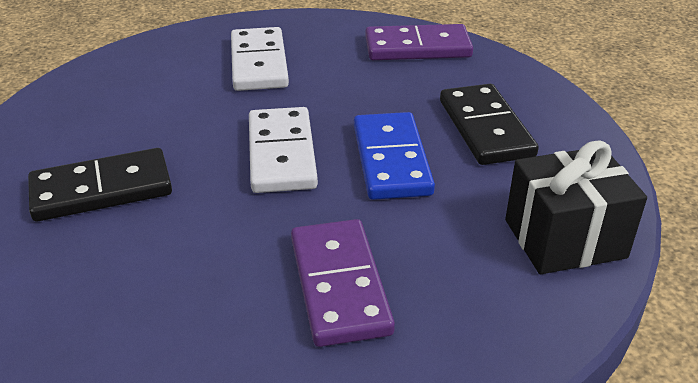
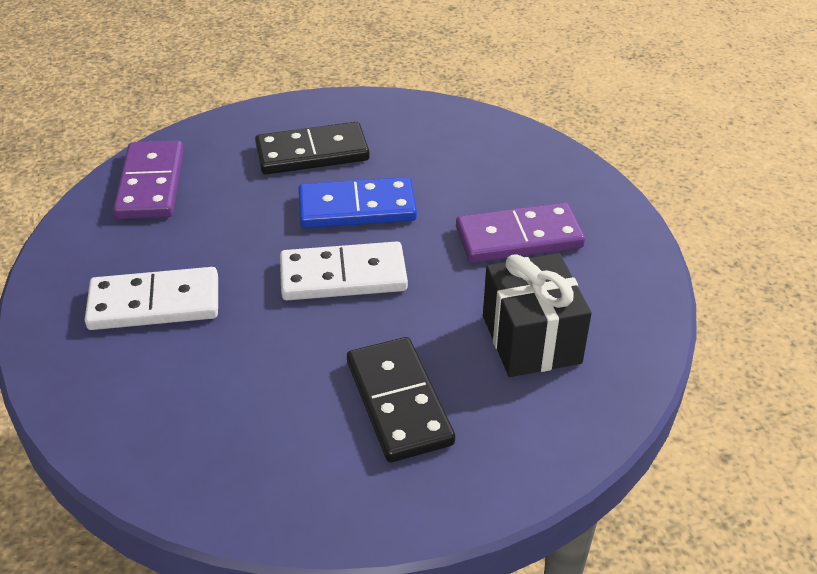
camera: 90 degrees left, 5 degrees up
(565, 239) = (458, 131): black gift -> black gift (531, 339)

